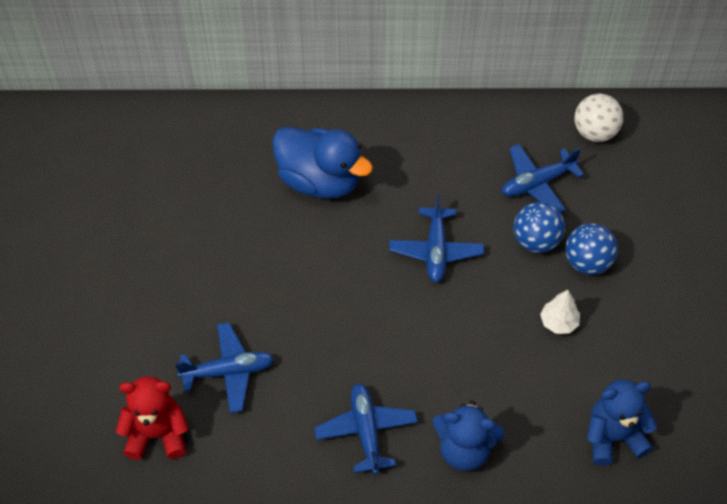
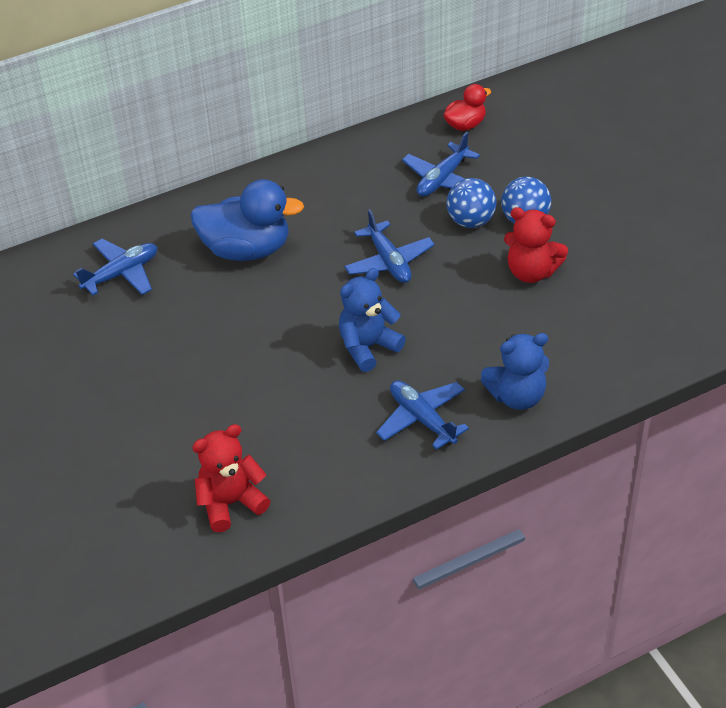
camera: 25 degrees left, 10 degrees down
(228, 372) = (264, 427): blue plane -> blue plane (121, 274)
(558, 322) = (531, 272): white tree -> red teddy bear
(595, 132) = (465, 125): white ball -> red duck
(613, 437) = (634, 335): blue teddy bear -> blue teddy bear (368, 347)

